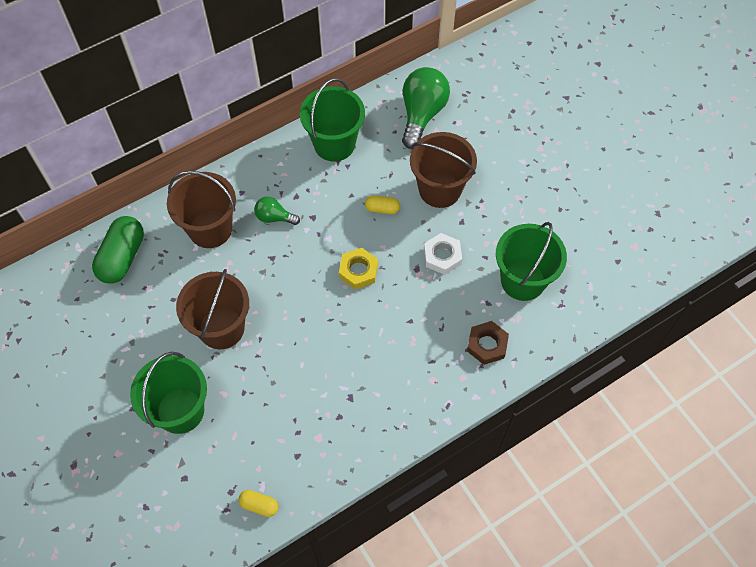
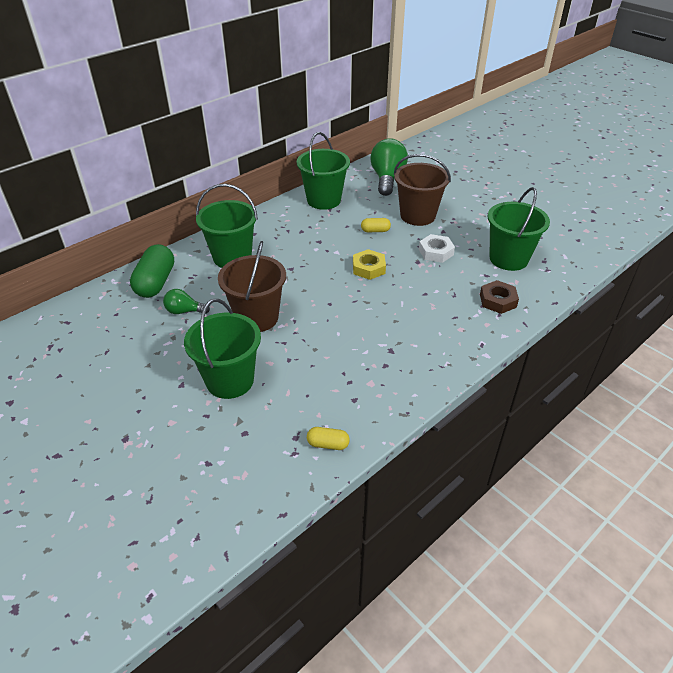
camera: 10 degrees left, 20 degrees down
(210, 229) = (232, 257): brown bucket -> green bucket
(274, 217) = (286, 244): green light bulb -> green light bulb (184, 311)

